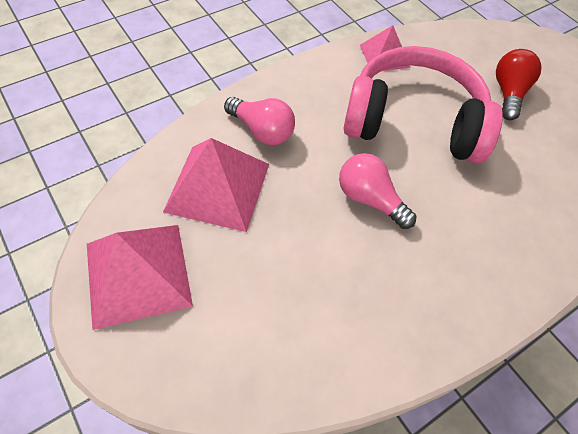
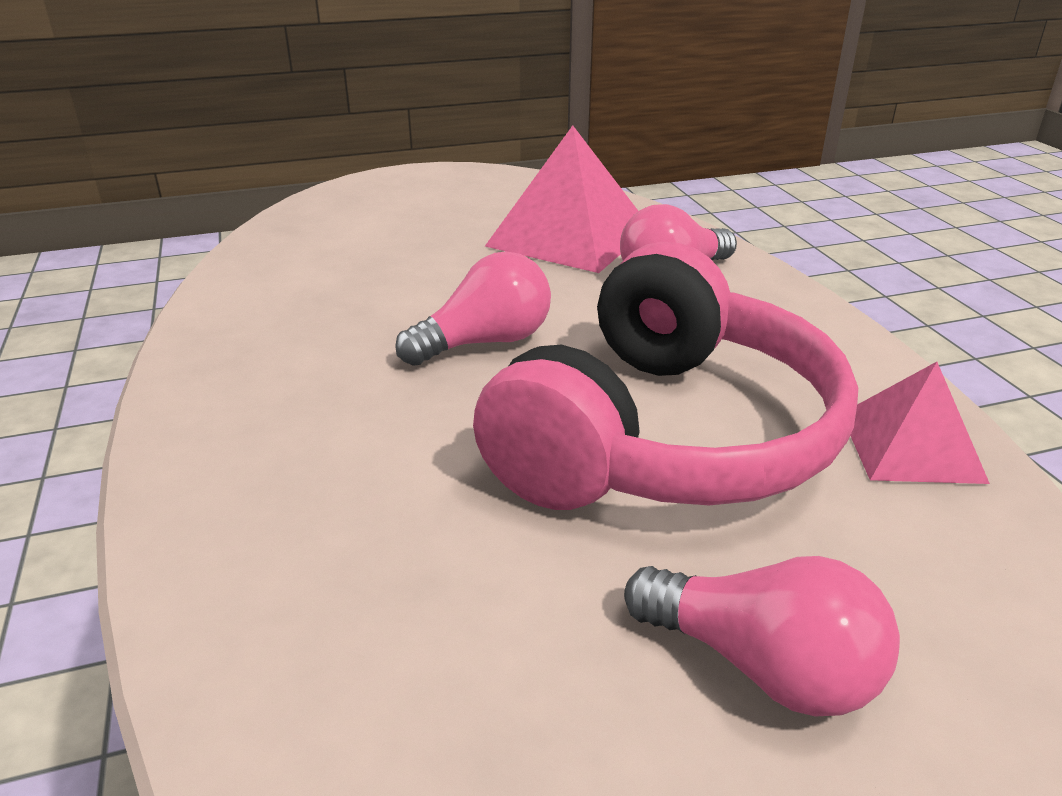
camera: 110 degrees right, 25 degrees down
(137, 274) = (467, 191): pink pyramid -> none
(508, 93) = (762, 667): red light bulb -> pink light bulb

